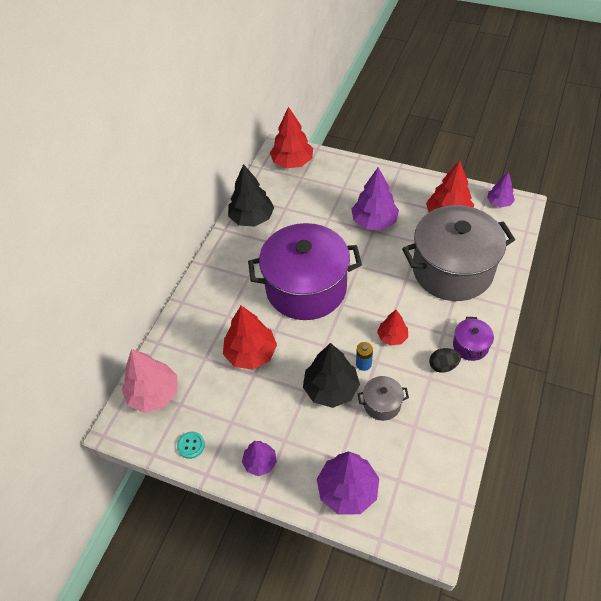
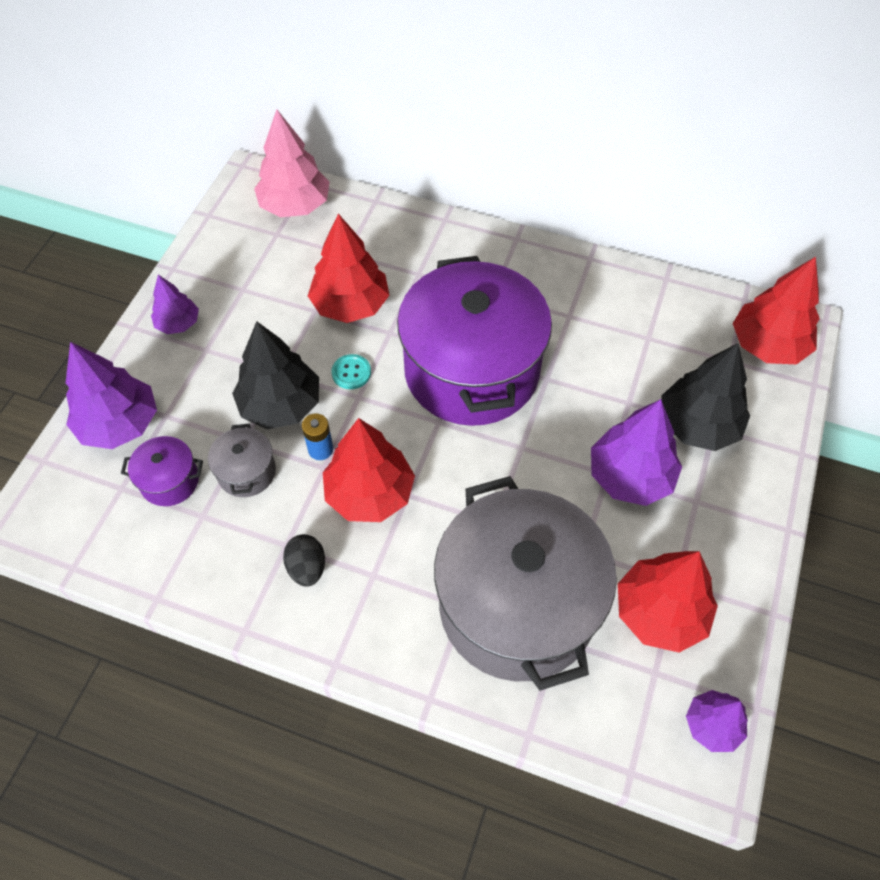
camera: 85 degrees right, 5 degrees up
(191, 445) = (215, 250): turquoise button -> turquoise button (351, 373)
(252, 218) = (619, 292): black tree -> black tree (698, 425)
(392, 336) = (370, 493): red tree -> red tree, size x1.72
(470, 346) = (344, 617): purple pot -> purple pot (170, 481)

